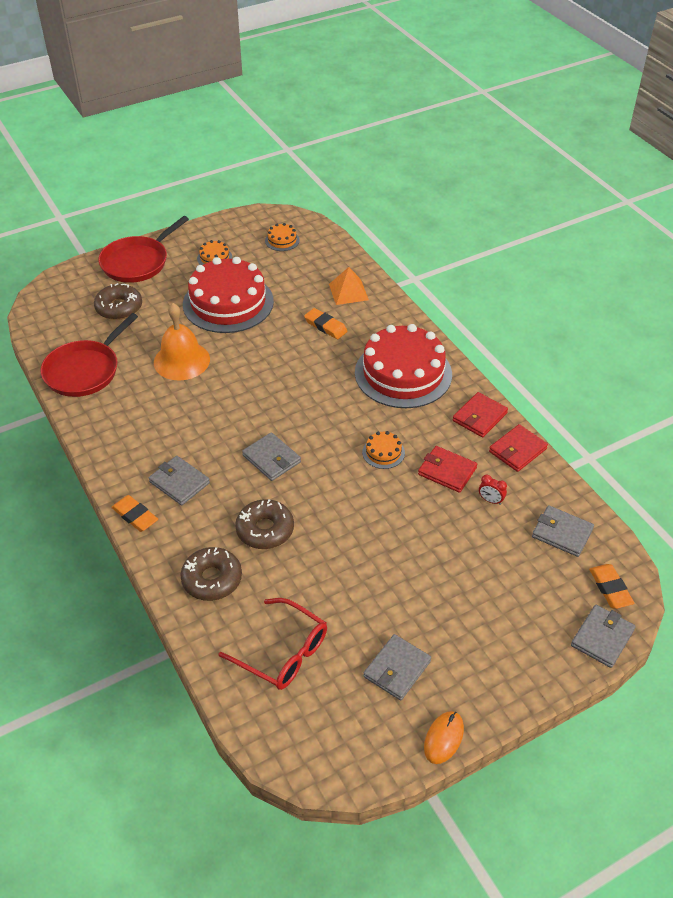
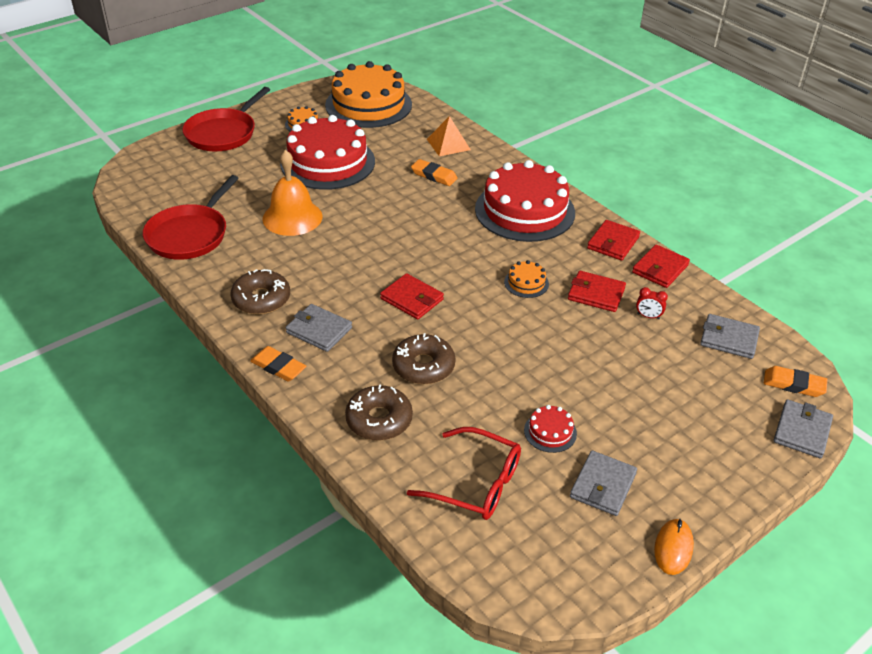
camera: 10 degrees left, 5 degrees down
(119, 308) = (213, 175): brown donut -> brown donut (261, 299)
(271, 459) = (412, 299): grey wallet -> red wallet
(282, 240) = (368, 105): orange cake -> orange cake, size x2.46
(363, 610) = (550, 432): none -> red cake
(610, 588) = (793, 384): orange eraser -> orange eraser turned 45 degrees counterclockwise

